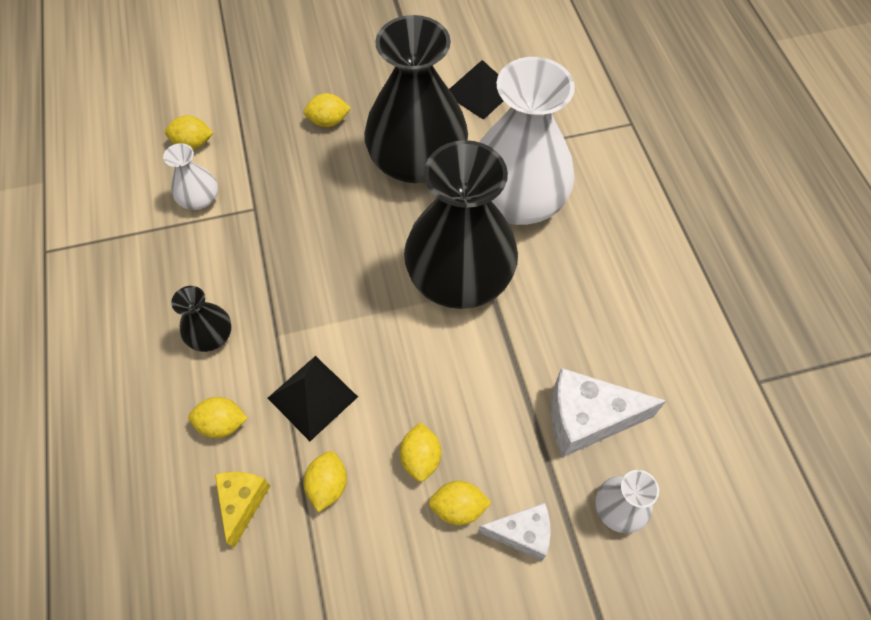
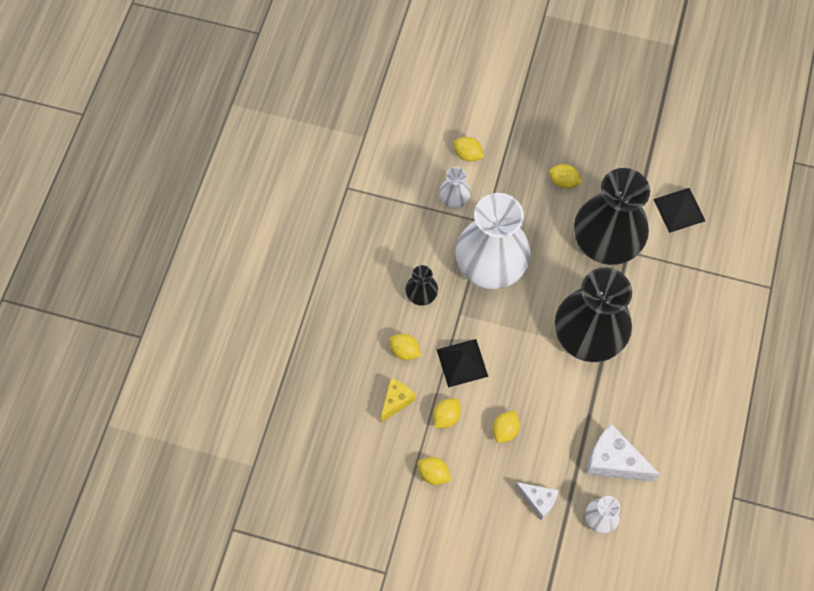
camera: 30 degrees right, 5 degrees up
(458, 507) = (511, 468): yellow lemon -> yellow lemon (433, 474)
(516, 199) = (656, 302): white vase -> white vase (491, 264)

